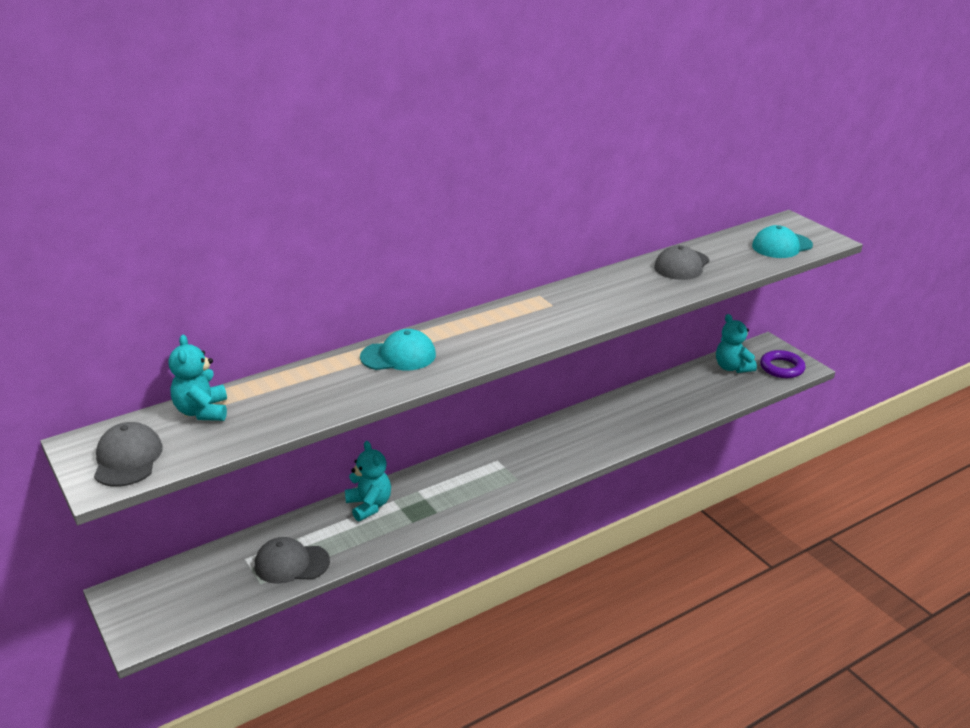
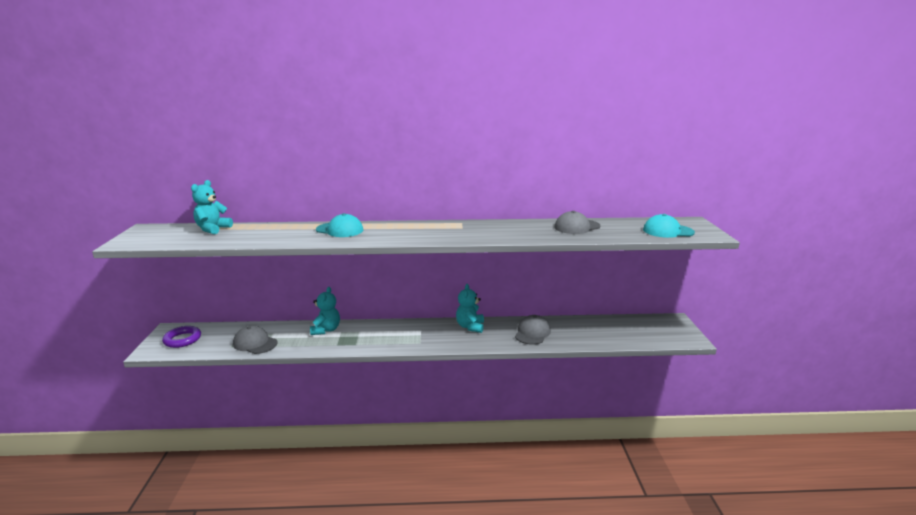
camera: 30 degrees right, 10 degrees down
(127, 459) = (150, 237): grey cap -> grey cap (532, 333)
(732, 367) = (633, 325): turquoise teddy bear -> turquoise teddy bear (470, 327)
(782, 368) = (672, 335): purple ring -> purple ring (182, 339)

